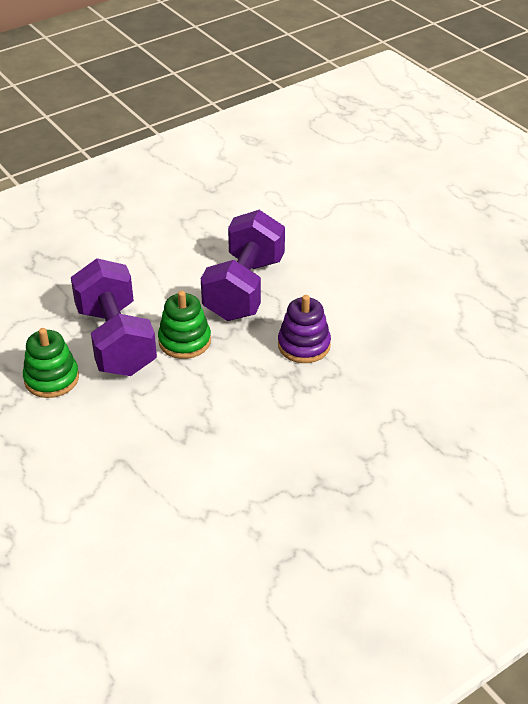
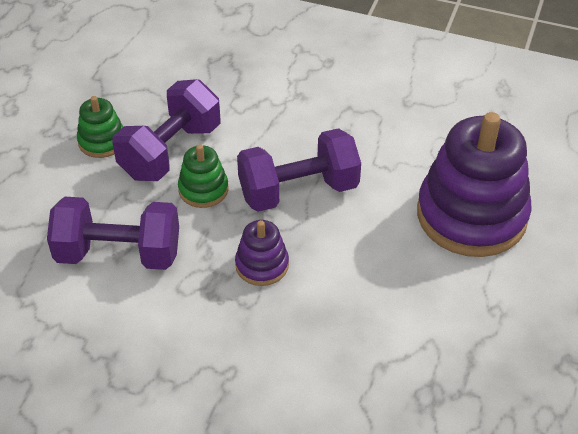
camera: 55 degrees right, 5 degrees up
(206, 426) = (118, 254): none -> purple dumbbell
(359, 217) = (471, 215): none -> purple stacking toy

